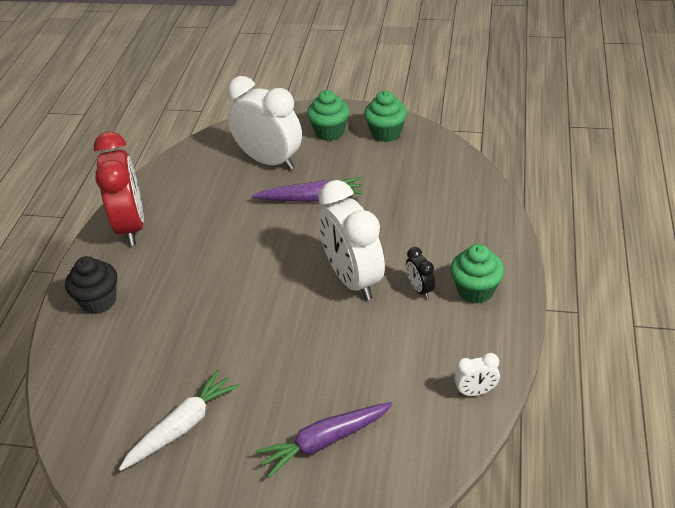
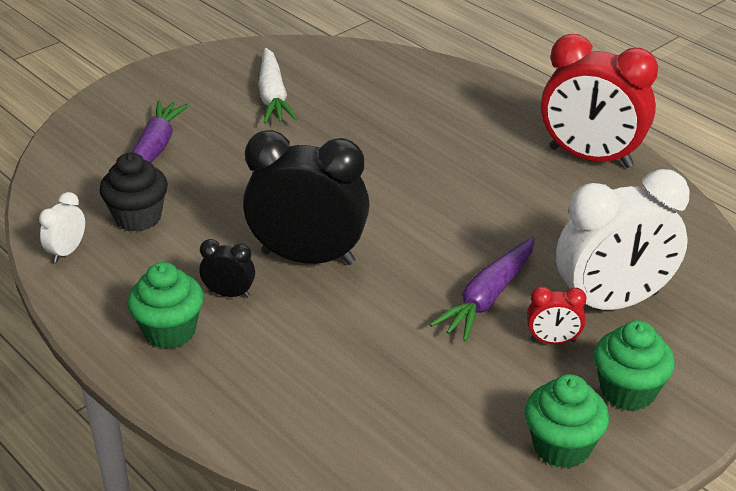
camera: 125 degrees right, 5 degrees down
(98, 301) = (487, 105): black cupcake -> black cupcake (138, 217)
(320, 165) = (553, 341): none -> red clock
(353, 279) = (308, 257): white clock -> black clock

